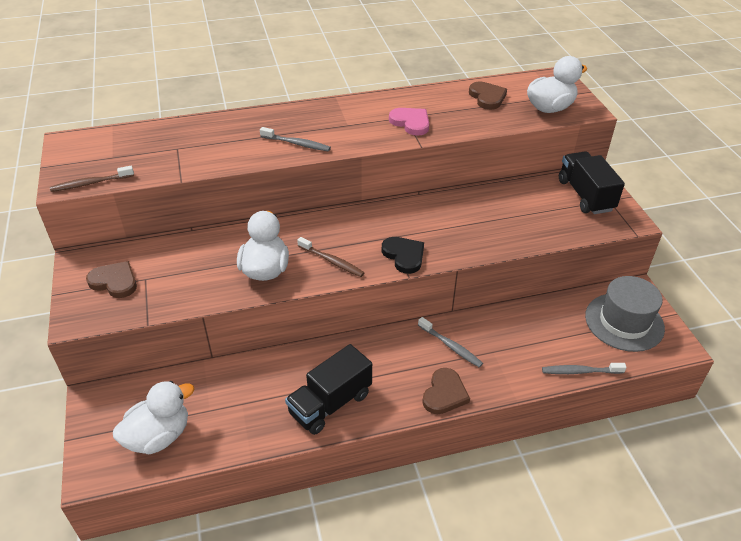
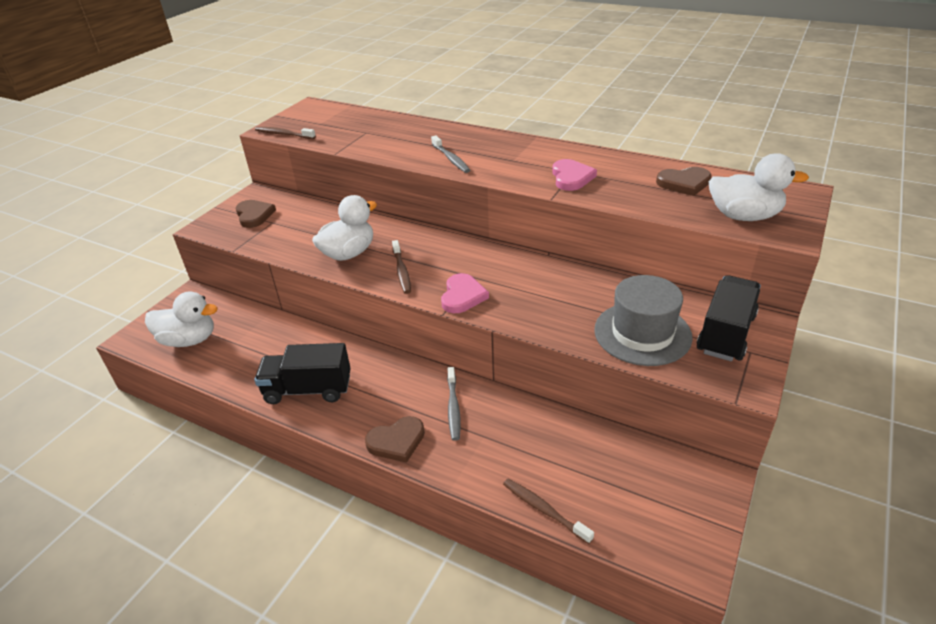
camera: 45 degrees right, 5 degrees down
(404, 256) = (462, 296): black heart -> pink heart
(487, 97) = (684, 183): brown heart -> brown heart turned 60 degrees clockwise
(580, 371) = (544, 510): grey toothbrush -> brown toothbrush
(624, 322) = (659, 498): grey hat -> grey hat (642, 333)

